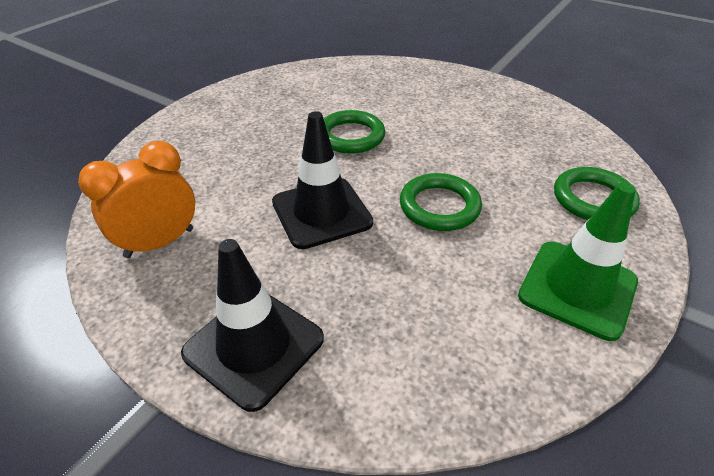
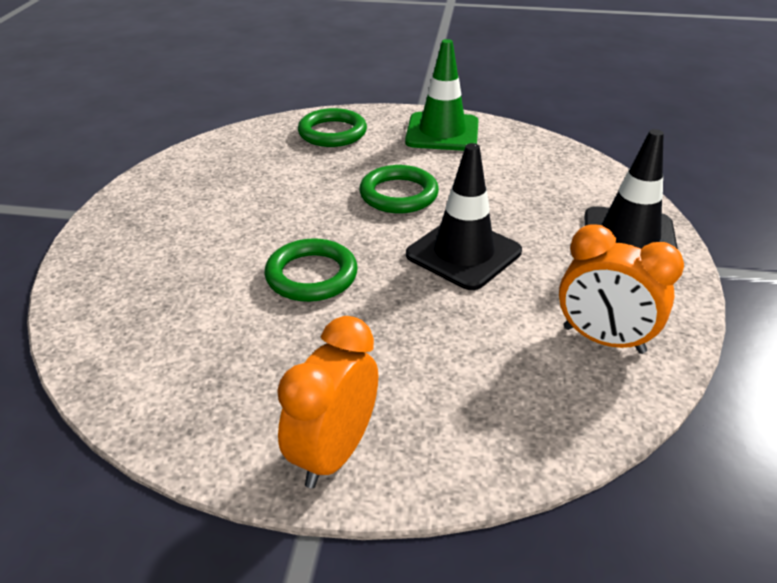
camera: 115 degrees left, 5 degrees down
(202, 113) = (333, 453): none -> orange clock

